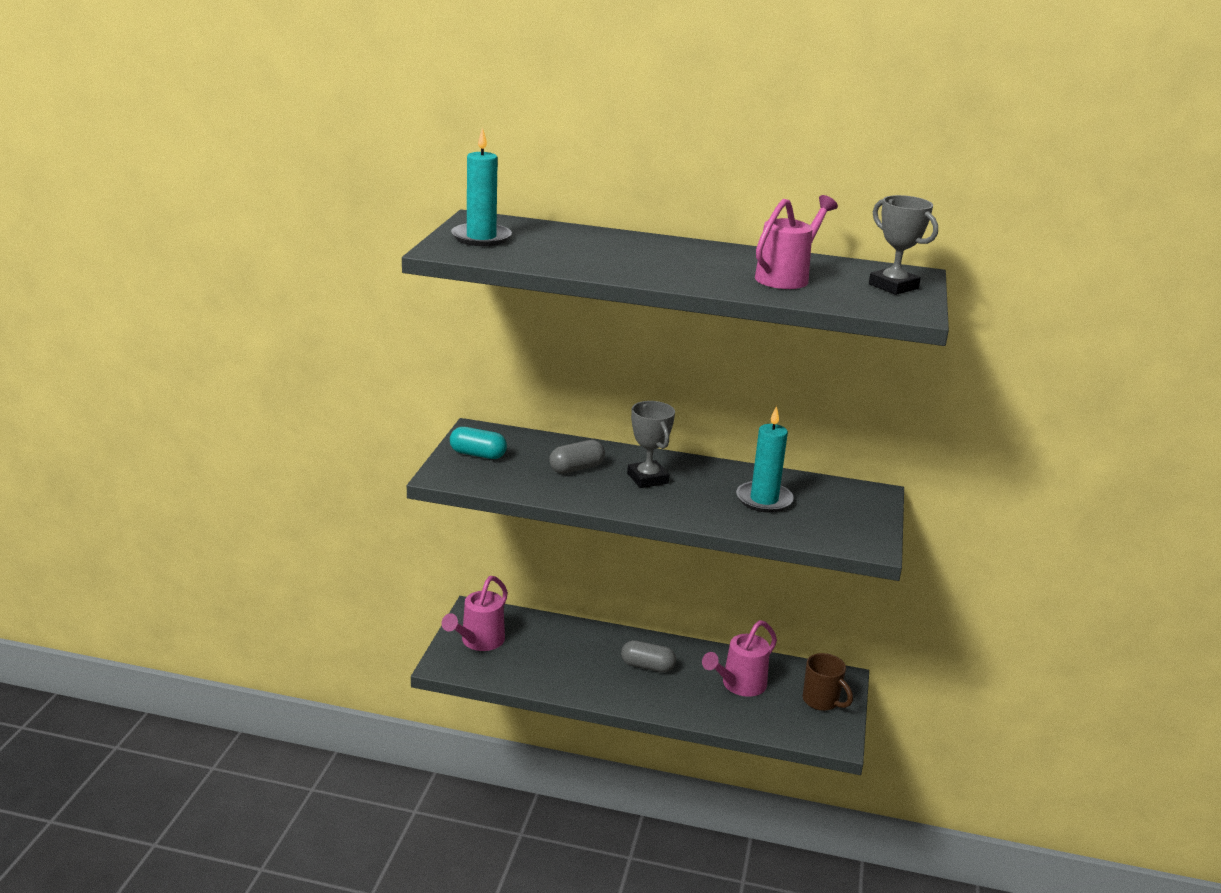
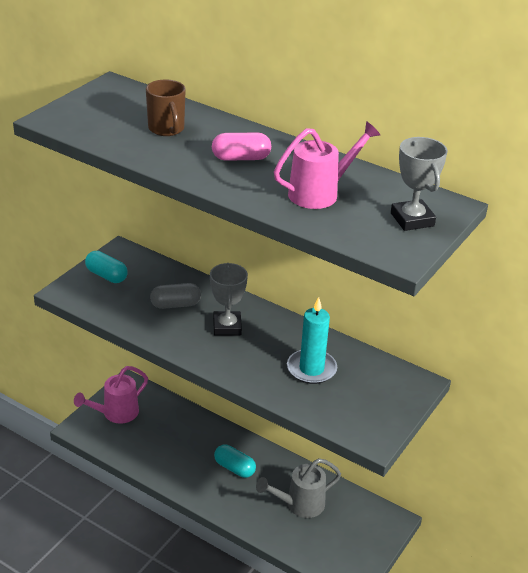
camera: 20 degrees right, 10 degrees up
(481, 238) = (95, 108): turquoise candle -> none
(647, 666) = (234, 468): grey capsule -> turquoise capsule
(679, 260) = (241, 158): none -> pink capsule
(739, 685) = (299, 504): pink watering can -> grey watering can
(822, 701) = (361, 538): brown mug -> brown mug (166, 129)

